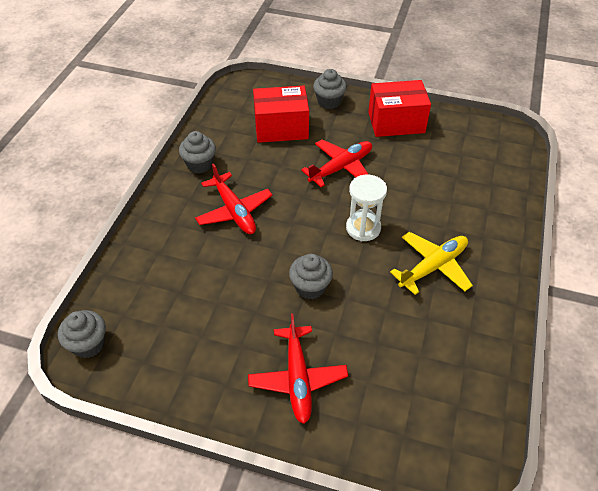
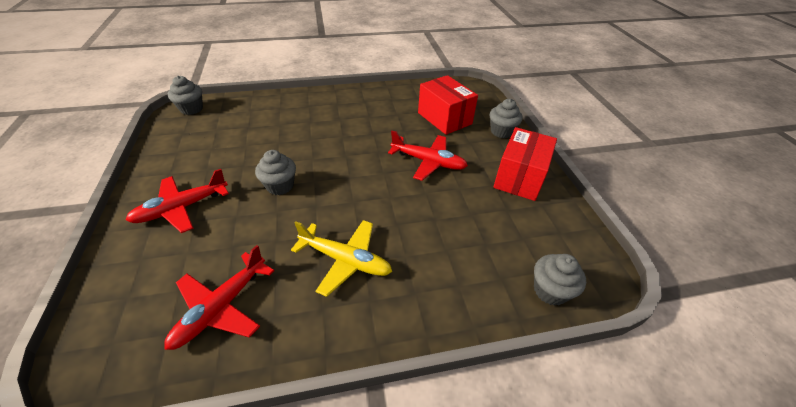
camera: 60 degrees right, 5 degrees down
(200, 164) = (373, 97): grey cupcake -> grey cupcake (550, 291)
(234, 211) = (338, 125): red plane -> red plane (221, 307)
(363, 228) = (365, 196): white hourglass -> none
(396, 122) = (519, 178): red box -> red box turned 60 degrees clockwise

